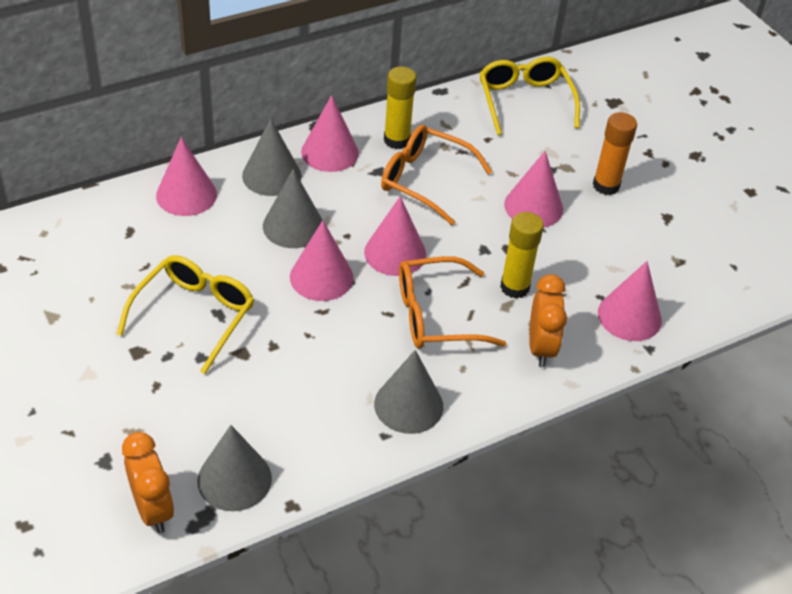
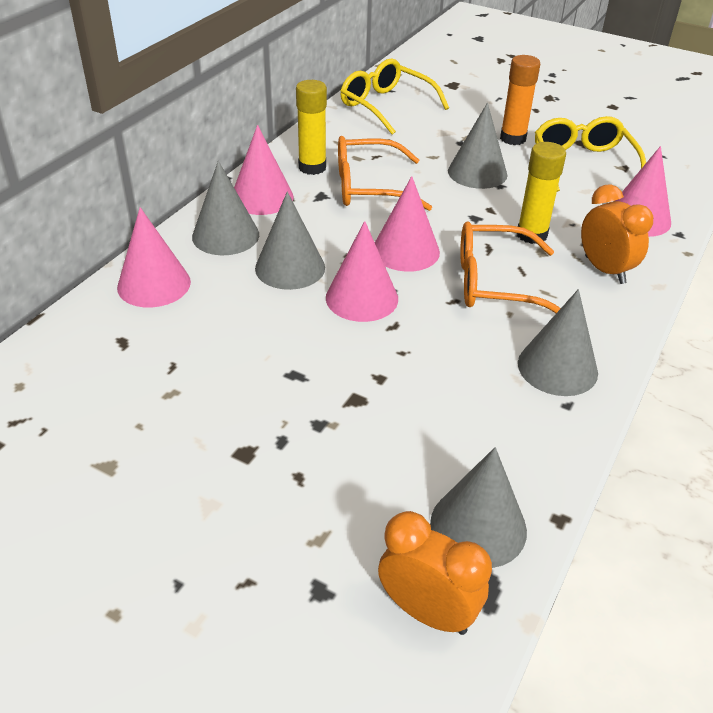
camera: 30 degrees left, 5 degrees down
(193, 316) = (271, 389): yellow glasses -> yellow glasses (583, 164)
(437, 315) = (496, 283): orange glasses -> orange glasses turned 45 degrees clockwise
(533, 207) = (477, 172): pink cone -> grey cone

